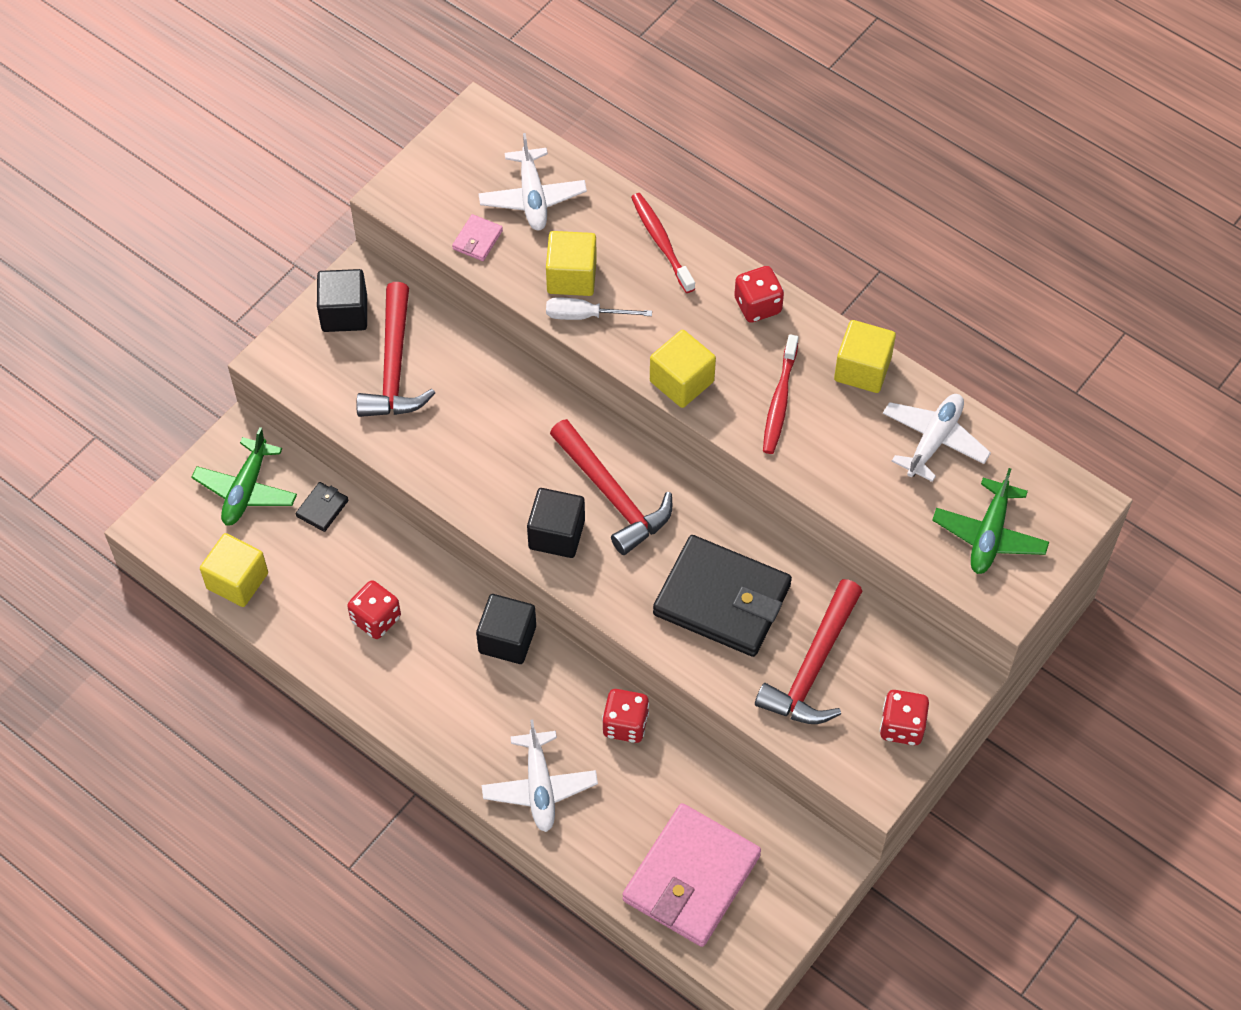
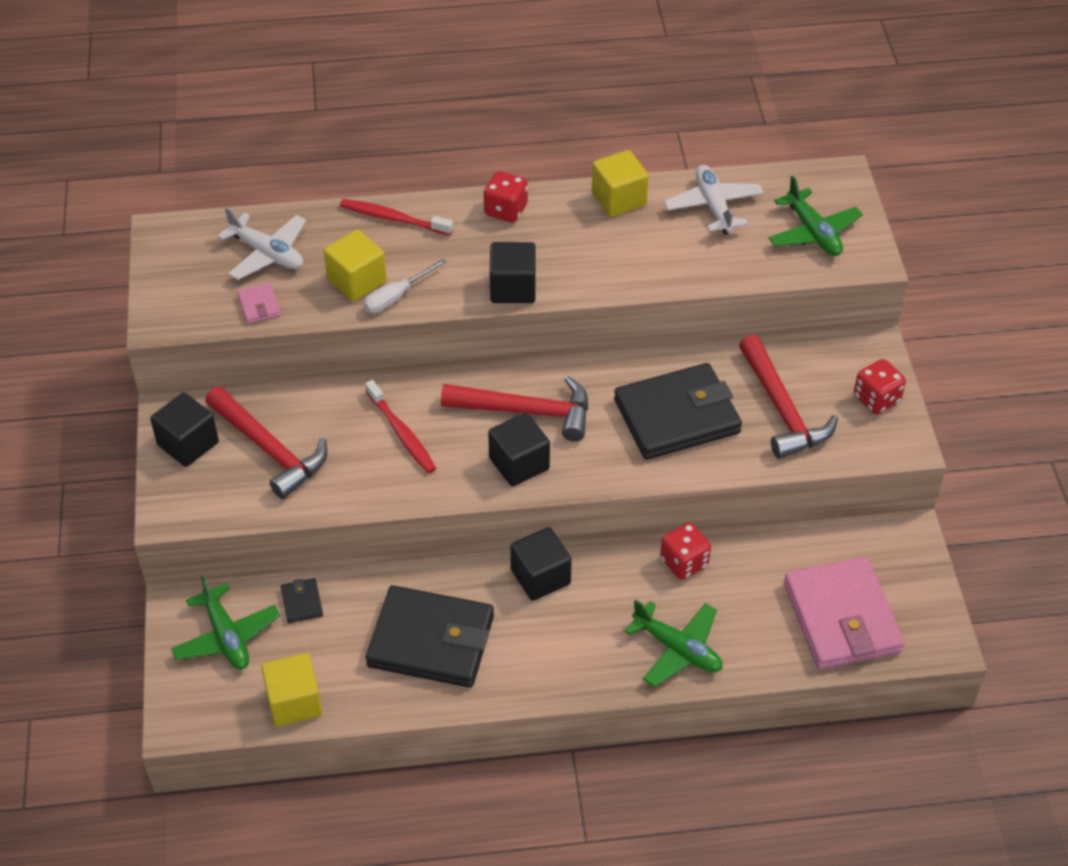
camera: 45 degrees left, 10 degrees down
(376, 619) = (431, 641): red dice -> black wallet
(539, 787) = (677, 649): white plane -> green plane
(681, 381) = (513, 288): yellow cube -> black cube
(779, 401) = (591, 253): red toothbrush -> red toothbrush (402, 433)

